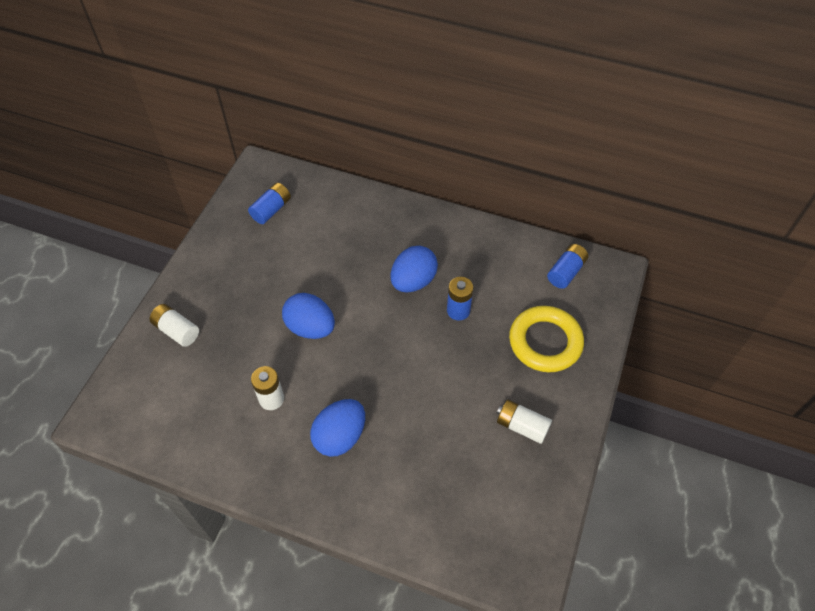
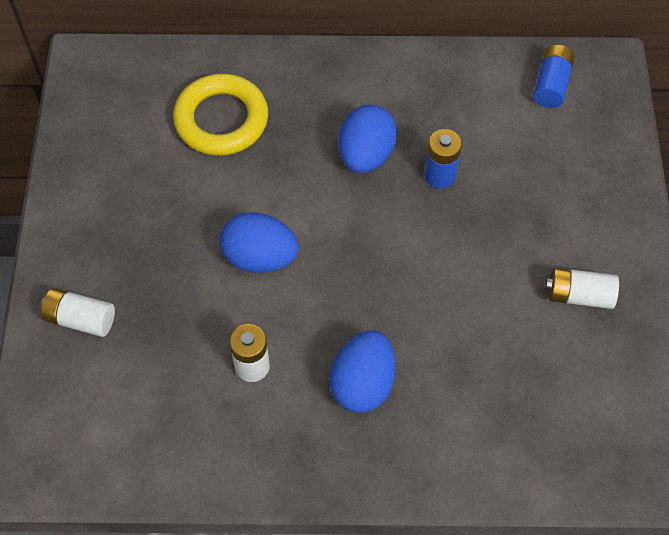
camera: 20 degrees left, 5 degrees up
(271, 209) = (132, 115): blue battery -> none
(545, 342) = (563, 182): yellow ring -> yellow ring (221, 120)

